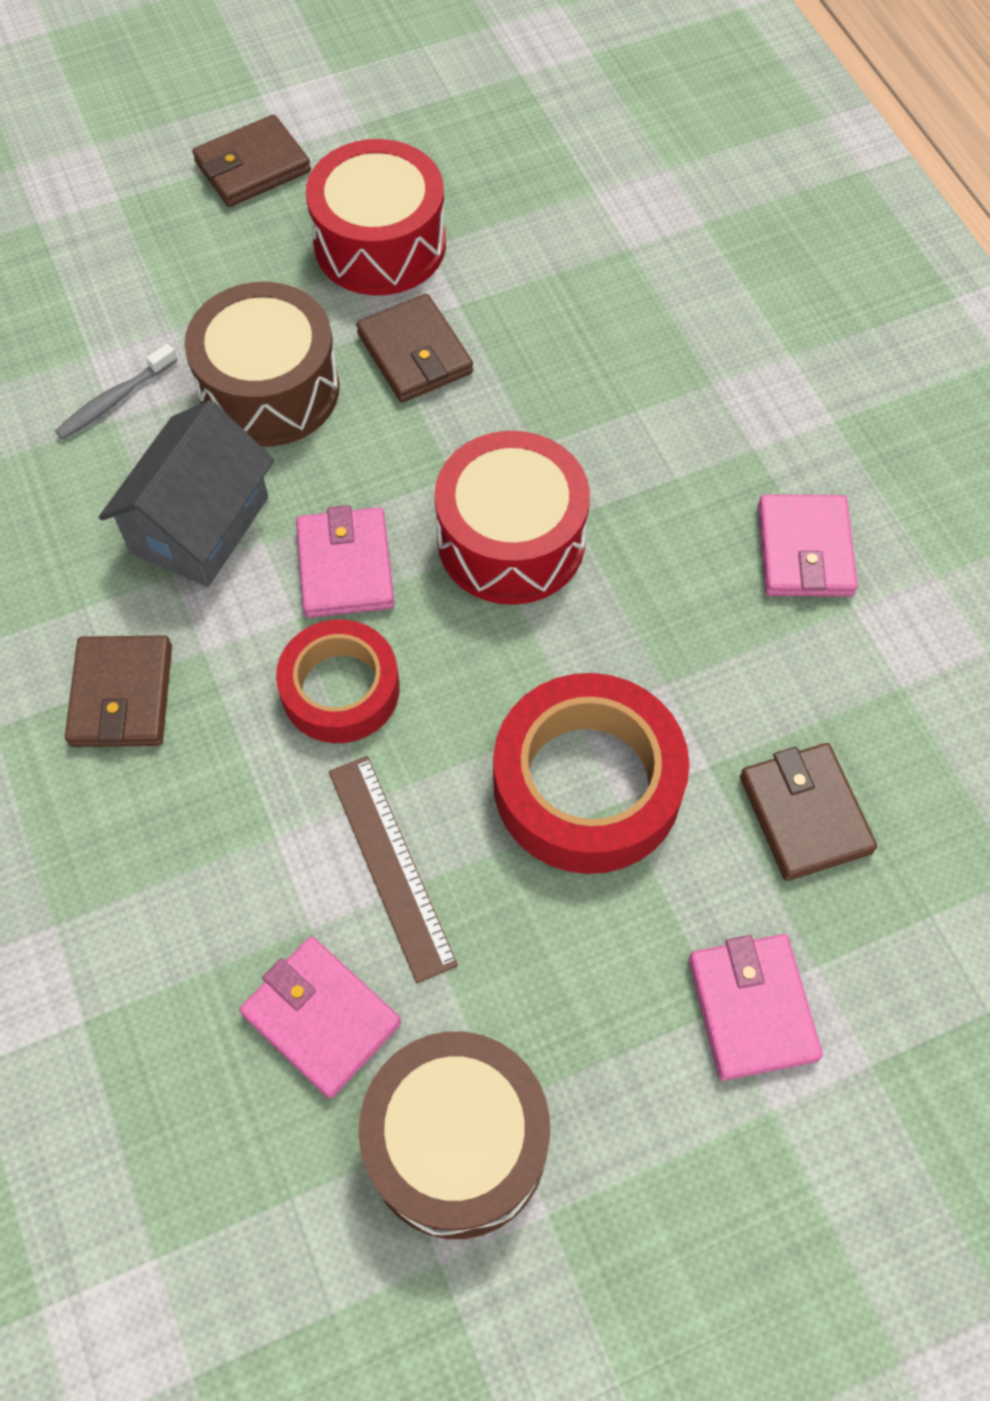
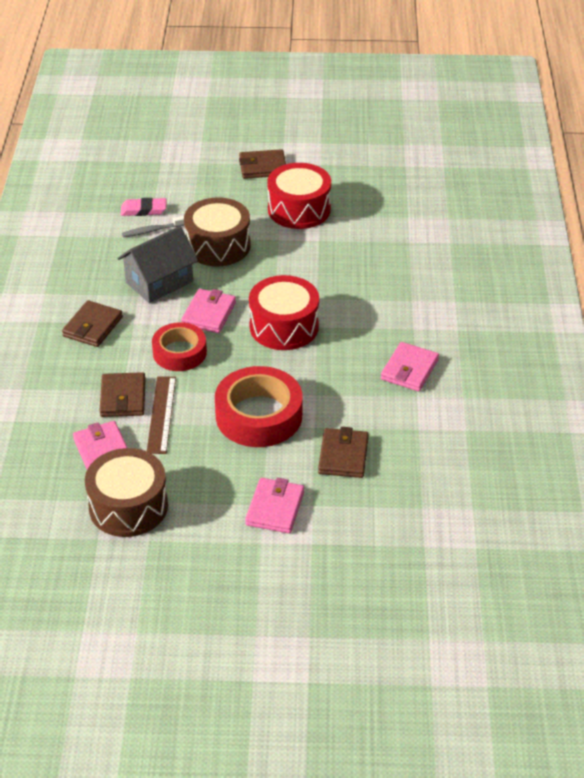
camera: 25 degrees right, 20 degrees down
(68, 355) = (143, 210): none -> pink eraser
(415, 353) = (287, 251): brown wallet -> brown wallet (123, 398)

